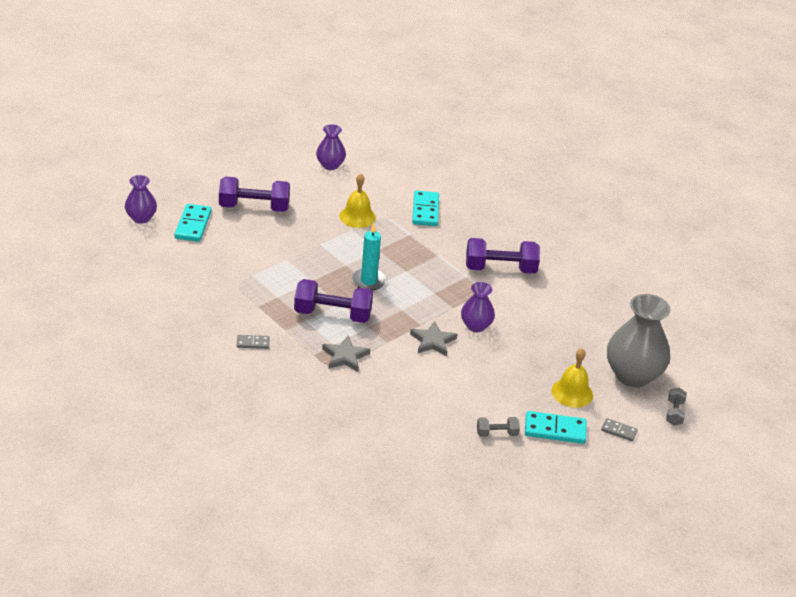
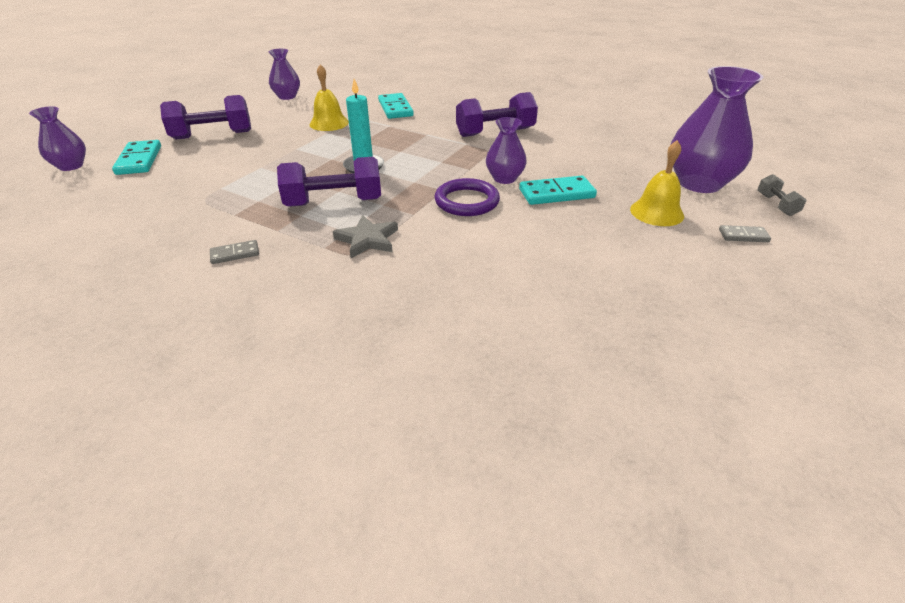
camera: 15 degrees left, 0 degrees up
(433, 341) = (467, 201): grey star -> purple ring
(497, 433) = (613, 276): grey dumbbell -> none
(555, 430) = (675, 253): turquoise domino -> turquoise domino (556, 194)
(632, 375) = (699, 183): grey vase -> purple vase

